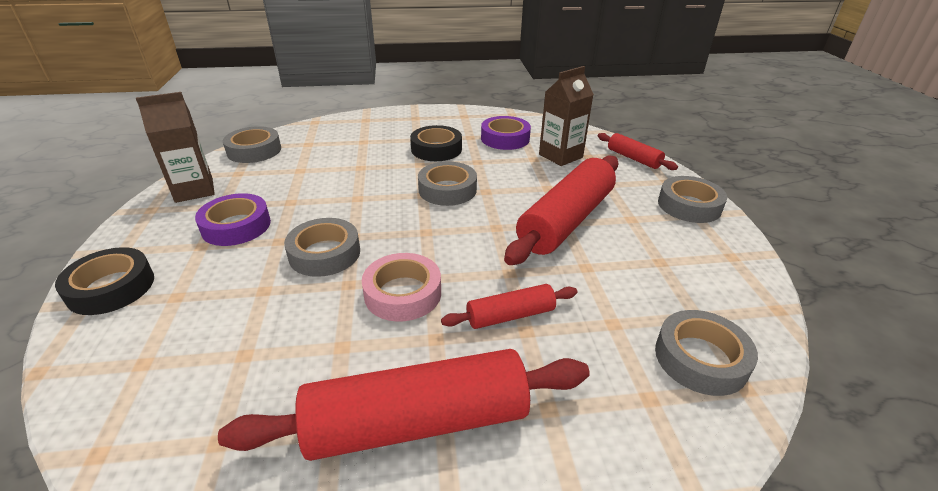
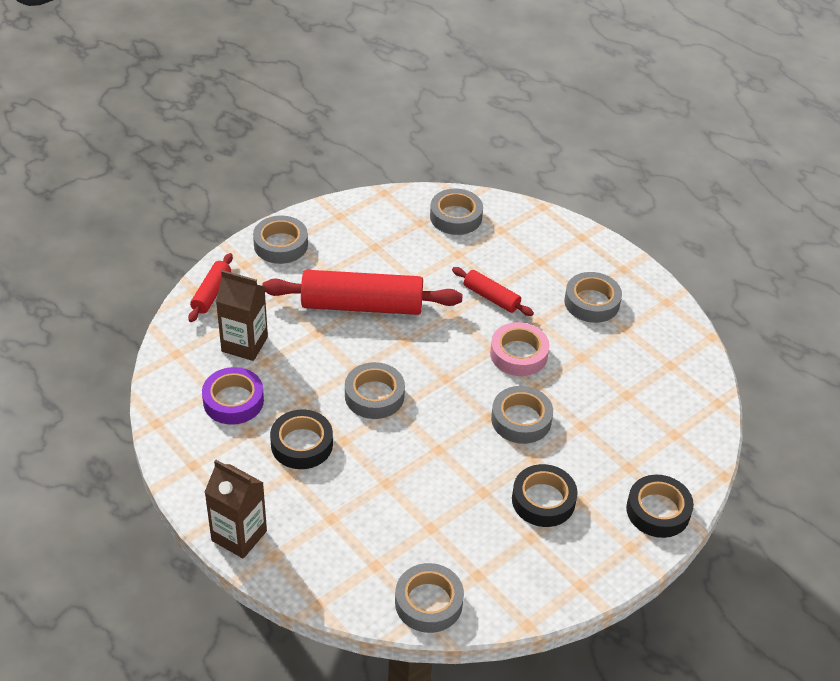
camera: 125 degrees left, 10 degrees up
(194, 190) = (531, 581): brown carton -> brown carton (239, 536)
(236, 226) = (543, 500): purple tape -> black tape
(417, 421) = (591, 302): red rolling pin -> grey tape

